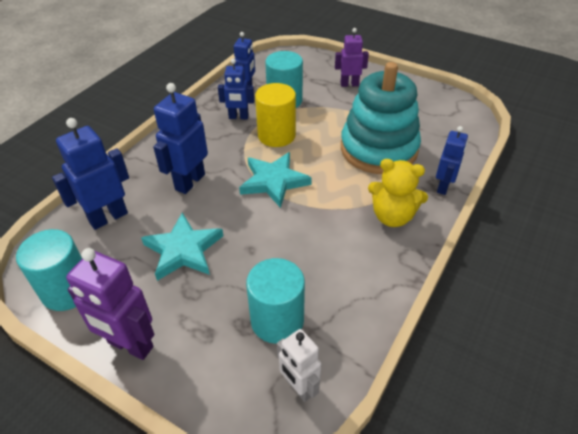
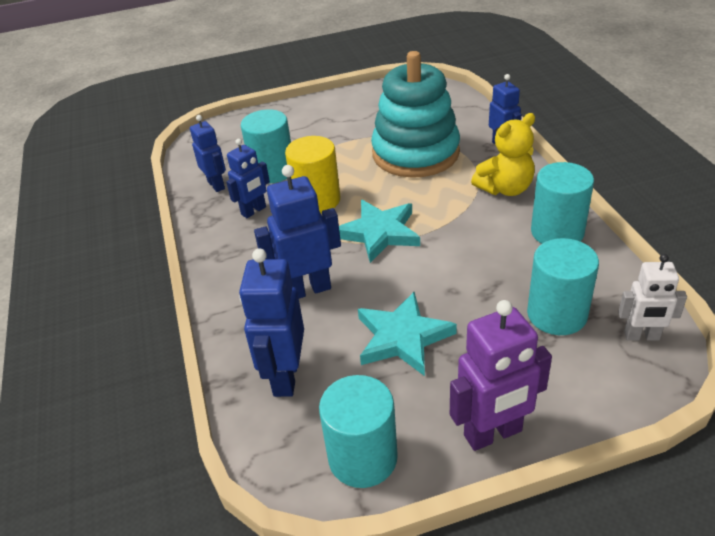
camera: 45 degrees left, 5 degrees down
(189, 182) = (307, 289): blue robot -> blue robot turned 90 degrees clockwise
(349, 84) = (306, 123): purple robot -> none
(372, 273) = (557, 232): none -> turquoise cylinder

